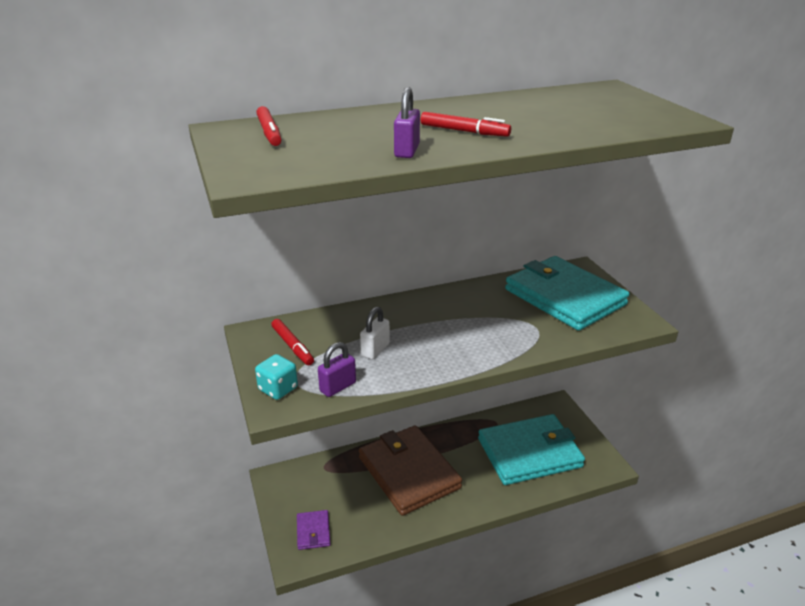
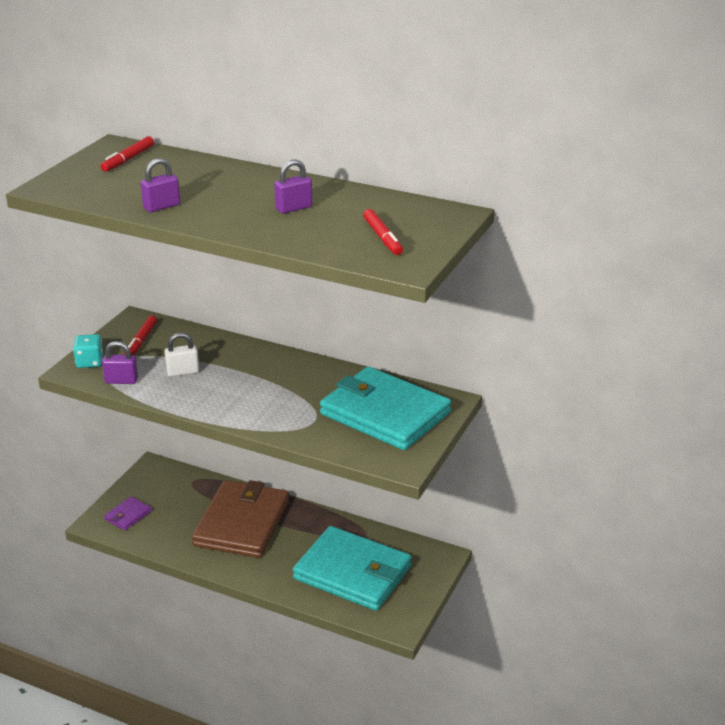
camera: 45 degrees right, 0 degrees up
(464, 131) = (233, 207): red marker -> red marker (382, 237)
(508, 117) = (294, 208): none -> purple padlock
(564, 297) = (384, 413): turquoise wallet -> turquoise wallet turned 60 degrees counterclockwise

